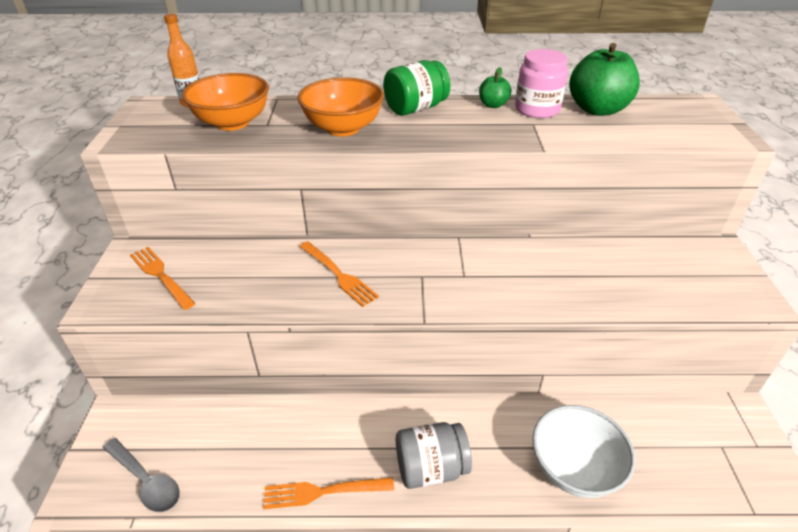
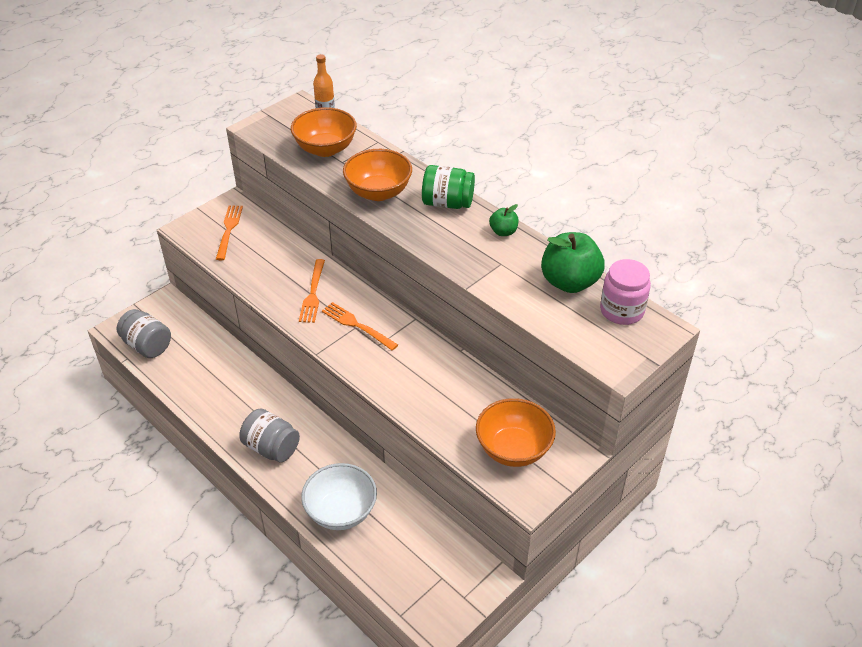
camera: 45 degrees right, 5 degrees up
(146, 481) = (147, 346): grey spoon -> grey jar
(323, 492) = (211, 415): orange fork -> orange fork (357, 325)
(537, 109) = (526, 254): pink jar -> pink jar (621, 310)
(687, 276) = (513, 449): none -> orange bowl

